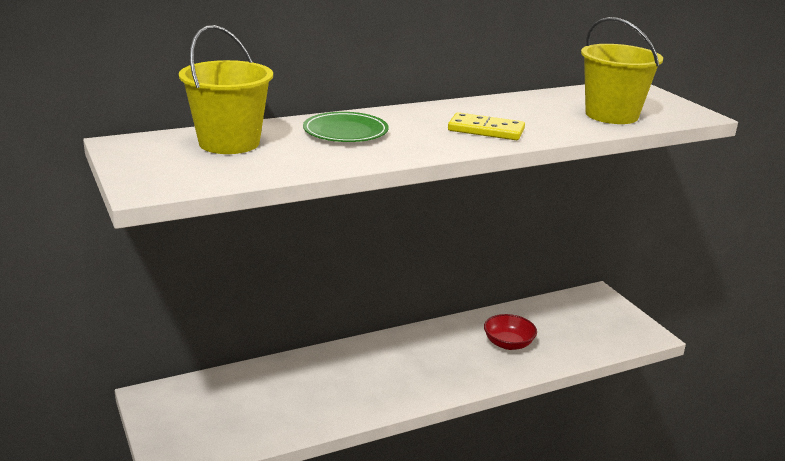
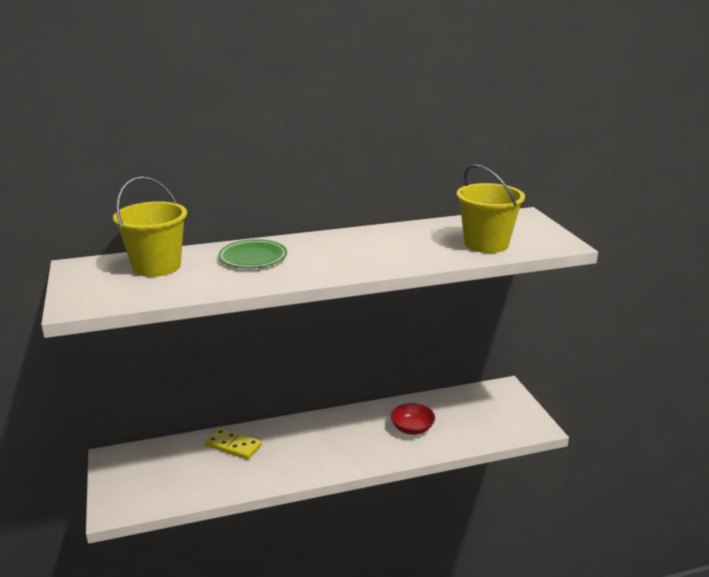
camera: 10 degrees right, 0 degrees up
(486, 130) = (369, 257): yellow domino -> yellow domino (233, 445)

